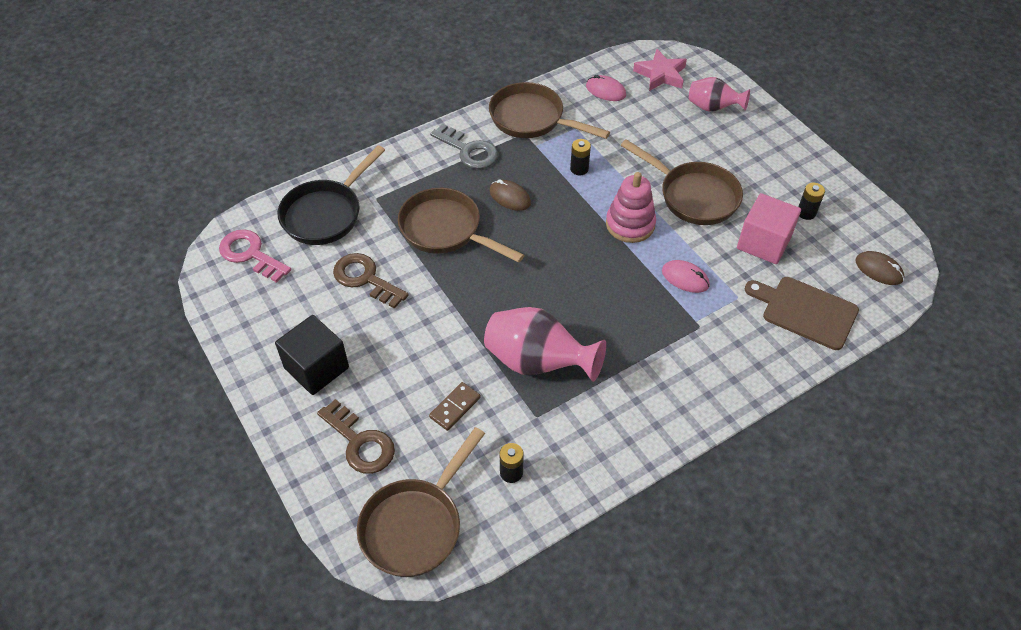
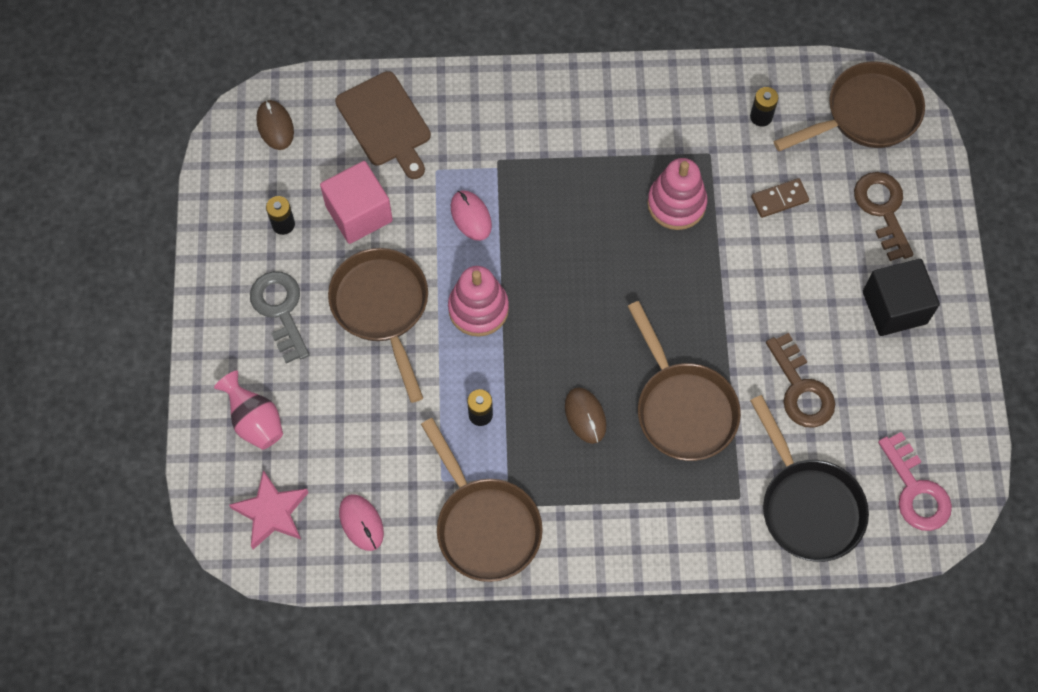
camera: 150 degrees left, 15 degrees up
(326, 214) = (808, 505): black pan -> black pan turned 90 degrees clockwise
(469, 150) = (592, 514): grey key -> grey key (280, 310)
(537, 362) = (676, 204): pink vase -> pink stacking toy

